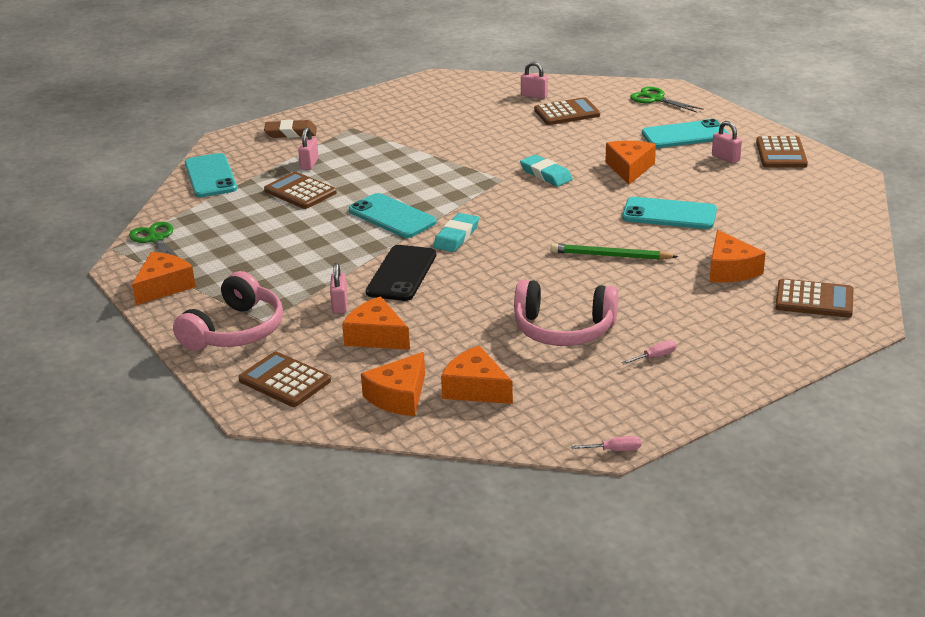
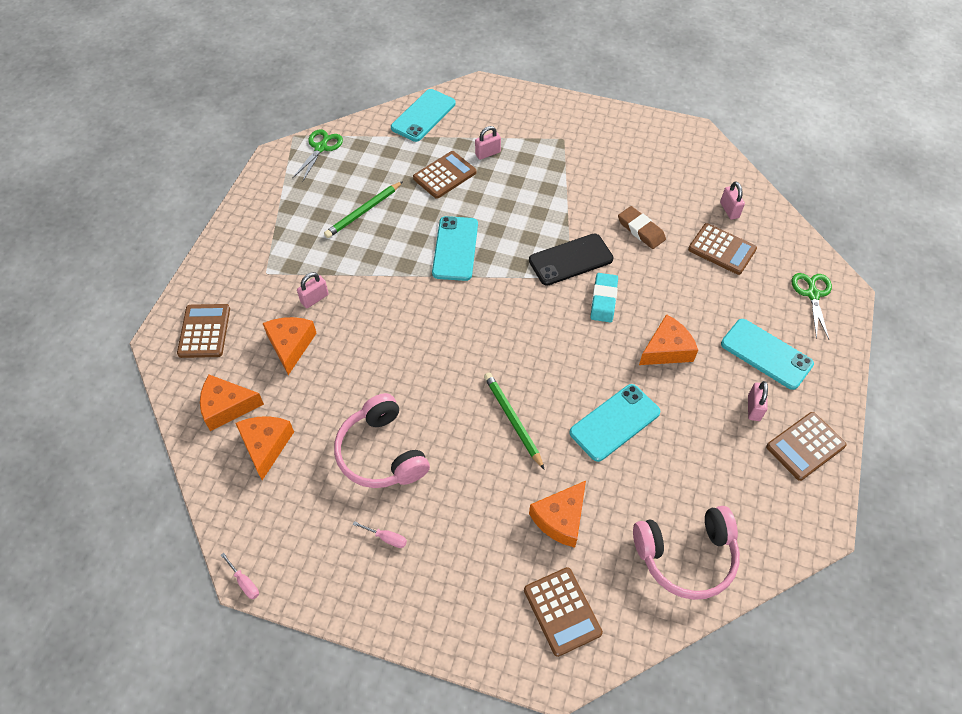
camera: 50 degrees right, 25 degrees up
(164, 286) = (268, 193): orange cheese -> none
(235, 331) = (243, 266): pink headphones -> pink headphones (686, 556)
(275, 244) = (363, 211): none -> green pencil
(291, 133) = (523, 112): brown eraser -> brown eraser (641, 230)
(300, 192) = (444, 175): brown calculator -> brown calculator turned 45 degrees clockwise
(402, 274) = (382, 306): black phone -> black phone (571, 260)
(456, 236) = (459, 304): turquoise eraser -> none
(669, 214) = (614, 422): turquoise phone -> turquoise phone turned 75 degrees clockwise

